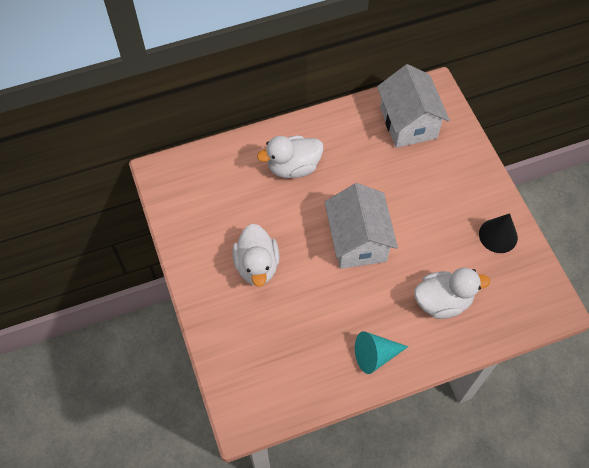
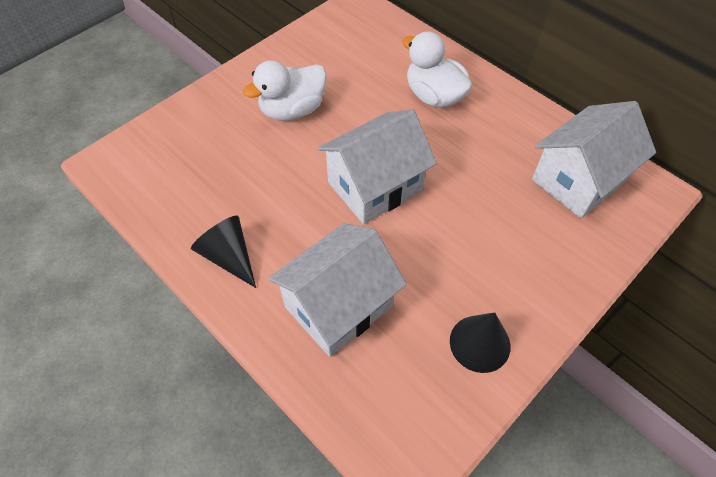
camera: 65 degrees right, 5 degrees down
(375, 355) = (229, 256): turquoise cone -> black cone
(442, 301) = (339, 306): white duck -> white house

